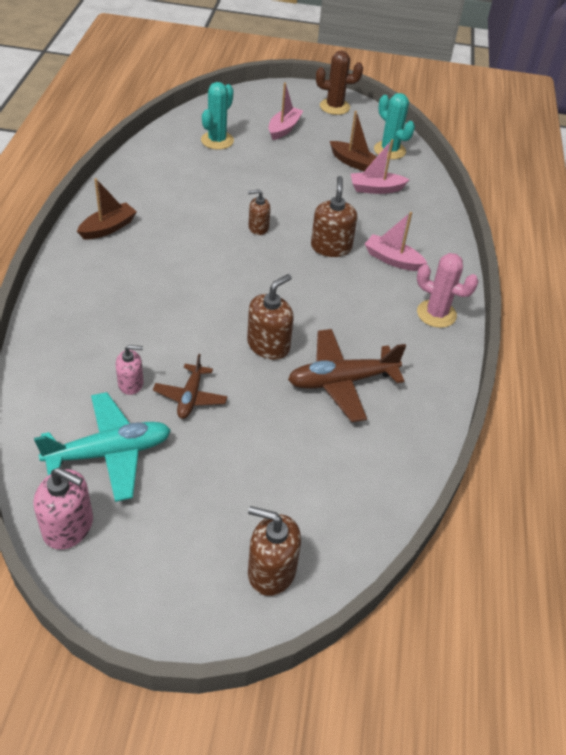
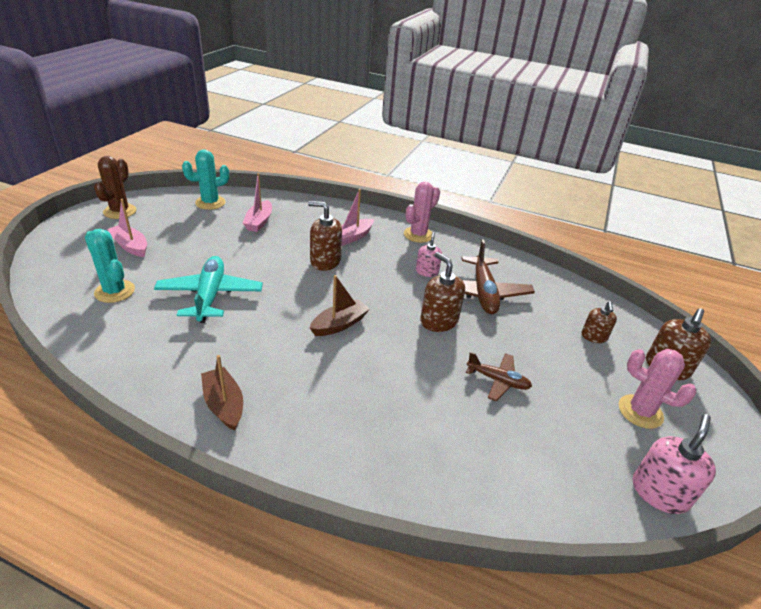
camera: 75 degrees left, 10 degrees down
(109, 453) = (568, 449): turquoise plane -> turquoise plane (210, 296)
(131, 384) = (479, 420): pink soap dispenser -> pink soap dispenser (427, 272)
(180, 526) = (640, 412): none -> pink cactus
(258, 227) = (279, 294): brown soap dispenser -> brown soap dispenser (594, 337)
(353, 162) = (215, 223): brown boat -> brown boat (339, 324)

